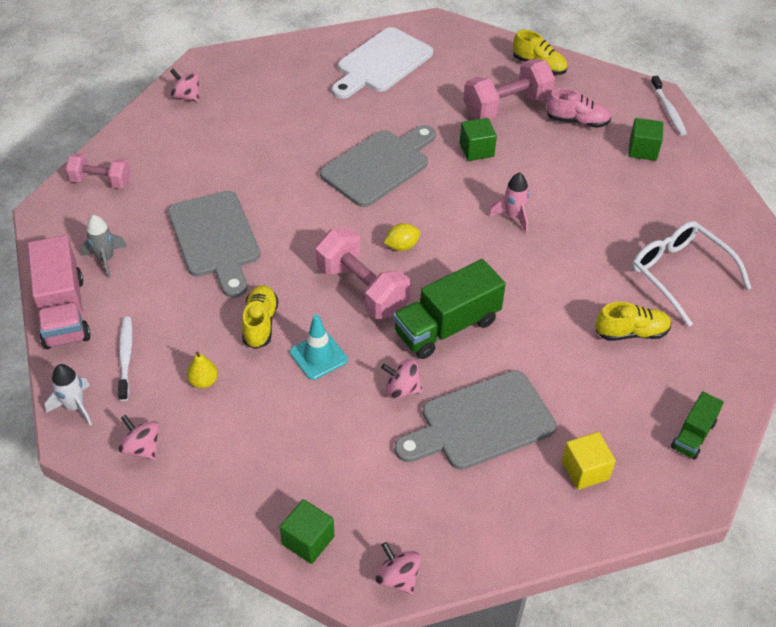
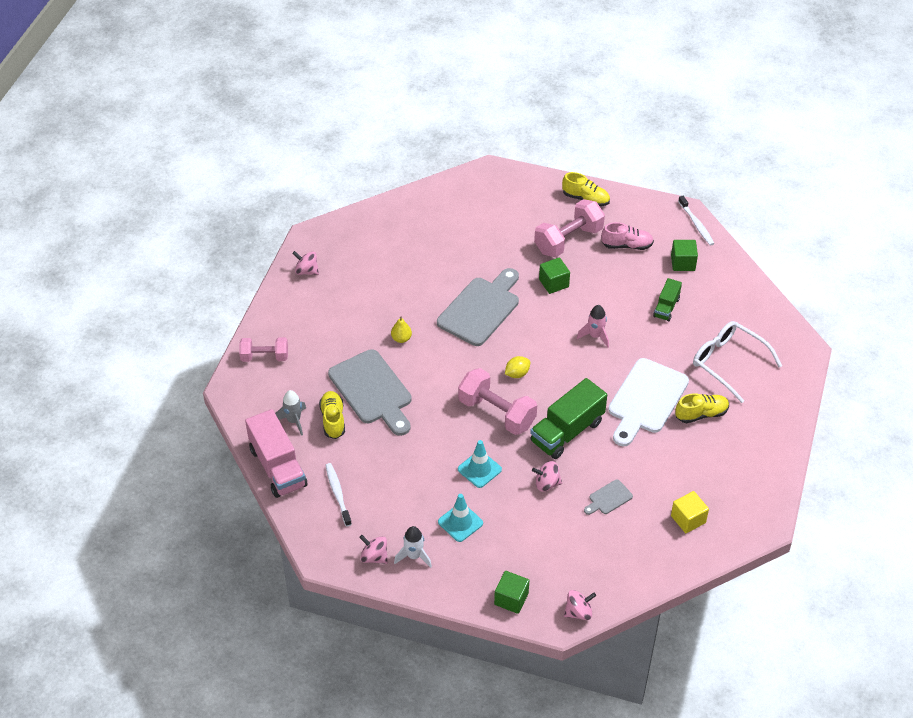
camera: 10 degrees left, 0 degrees up
(75, 407) = (314, 536): white rocket -> white rocket (414, 556)
(204, 381) = (402, 502): yellow pear -> yellow pear (401, 339)
(260, 323) = (429, 452): yellow shoe -> yellow shoe (333, 420)
(271, 421) = (460, 522): none -> turquoise traffic cone
(381, 63) = (457, 215): white cutting board -> white cutting board (646, 400)
(397, 577) = (578, 612): pink spinning top -> pink spinning top turned 120 degrees clockwise
(480, 423) = (608, 498): grey cutting board -> grey cutting board, size x0.45
(693, 435) = (757, 482): green truck -> green truck (666, 307)

